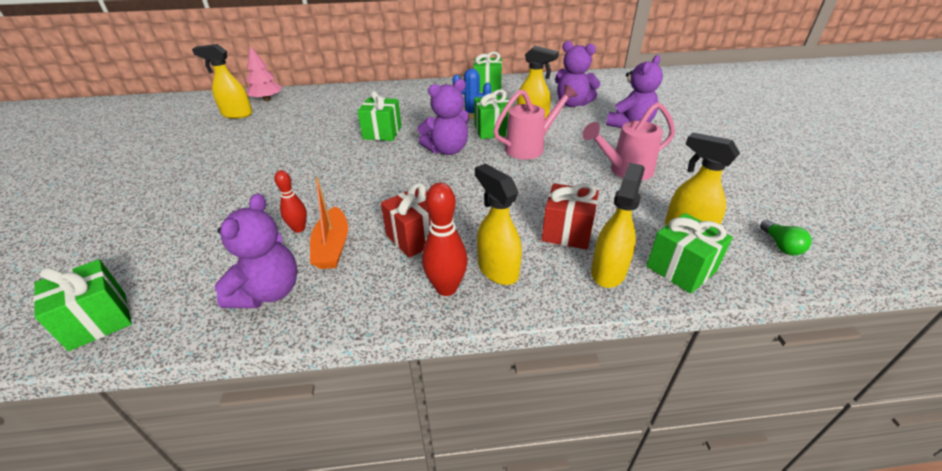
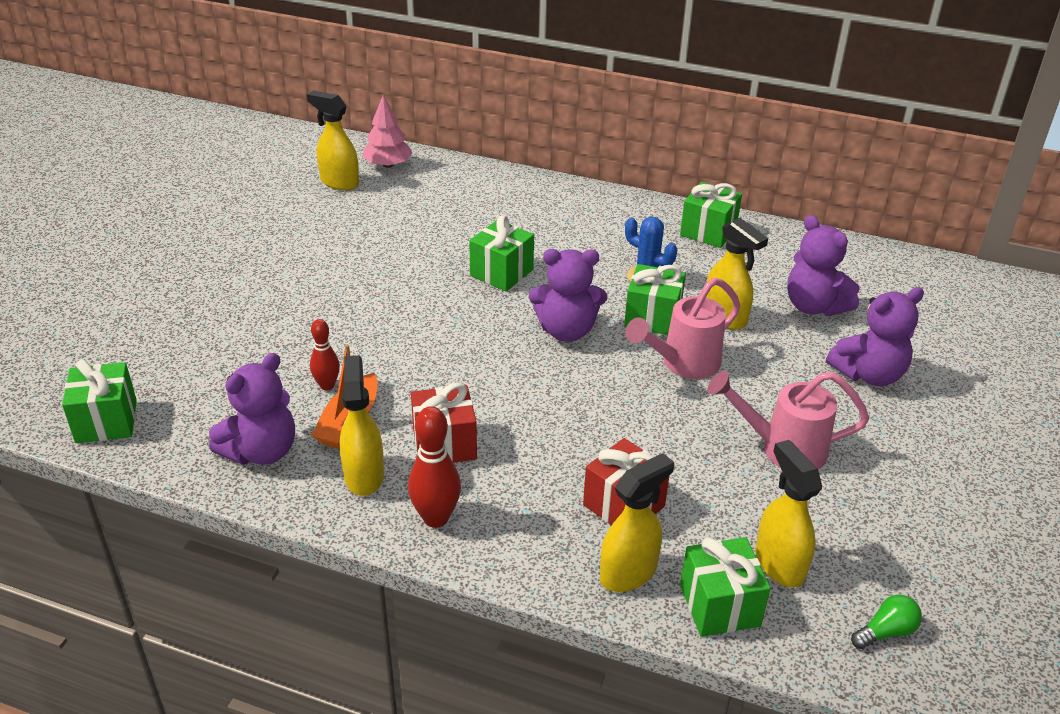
camera: 25 degrees right, 0 degrees up
(497, 270) = (505, 519): yellow spray bottle -> yellow spray bottle (364, 475)
(530, 147) = (683, 364): pink watering can -> pink watering can turned 150 degrees clockwise
(780, 245) = (885, 632): green light bulb -> green light bulb turned 135 degrees counterclockwise

